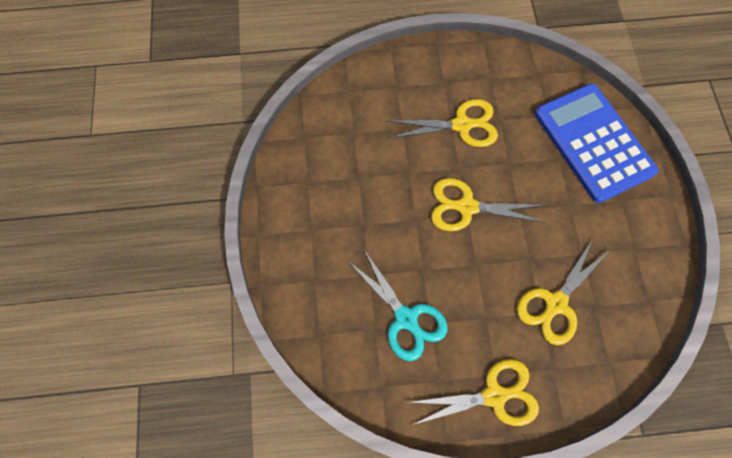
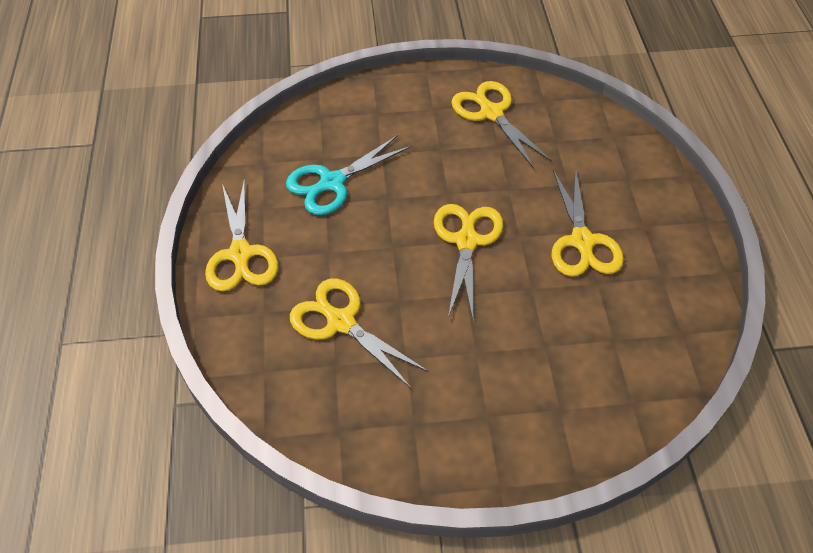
camera: 90 degrees right, 15 degrees down
(318, 181) = (491, 113): none -> yellow scissors
(593, 142) = (576, 392): blue calculator -> none

